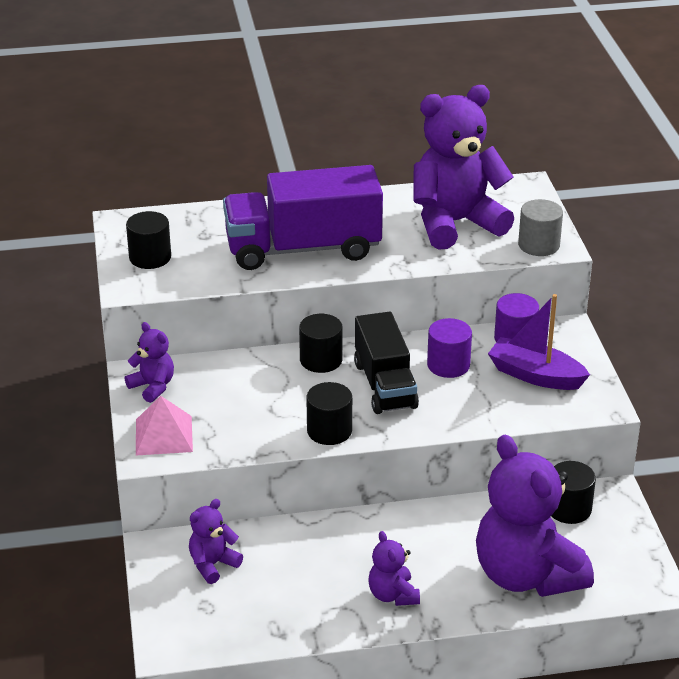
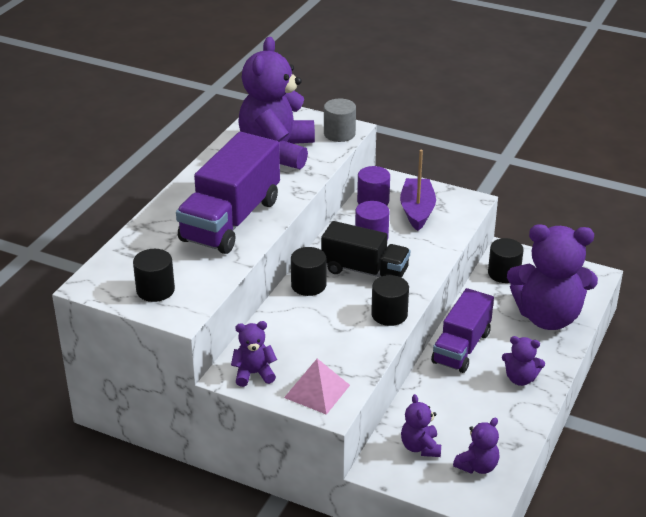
camera: 55 degrees left, 0 degrees up
(221, 617) = (477, 466): none -> purple teddy bear
(400, 529) = (461, 347): none -> purple truck
(535, 375) = (417, 211): purple boat -> purple boat turned 120 degrees clockwise

